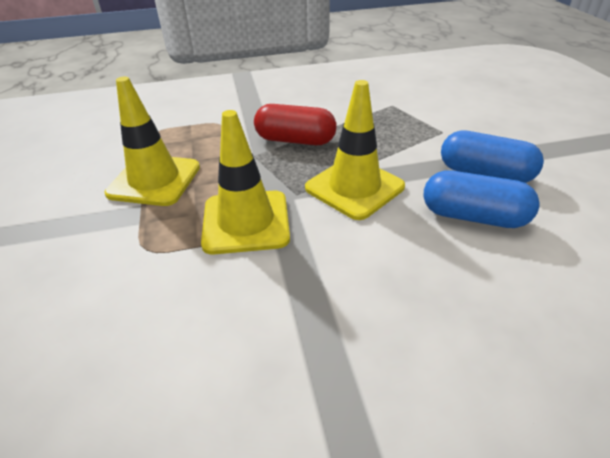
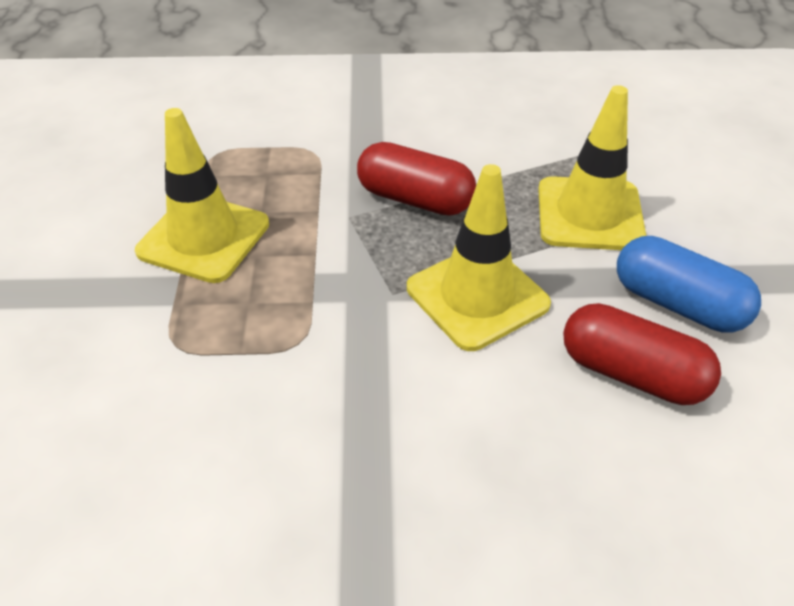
camera: 10 degrees right, 5 degrees up
(246, 222) = (313, 327): yellow traffic cone -> yellow traffic cone (589, 214)
(473, 216) = (632, 373): blue capsule -> red capsule

